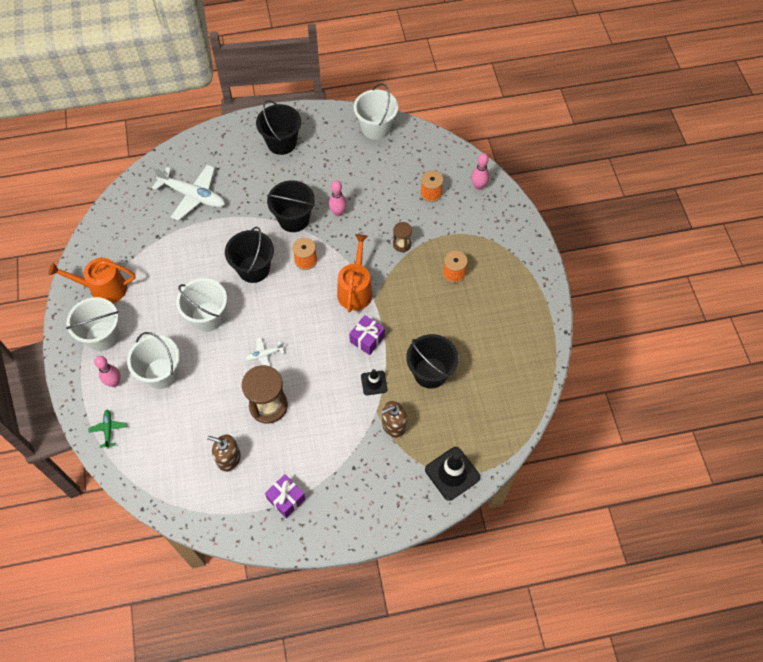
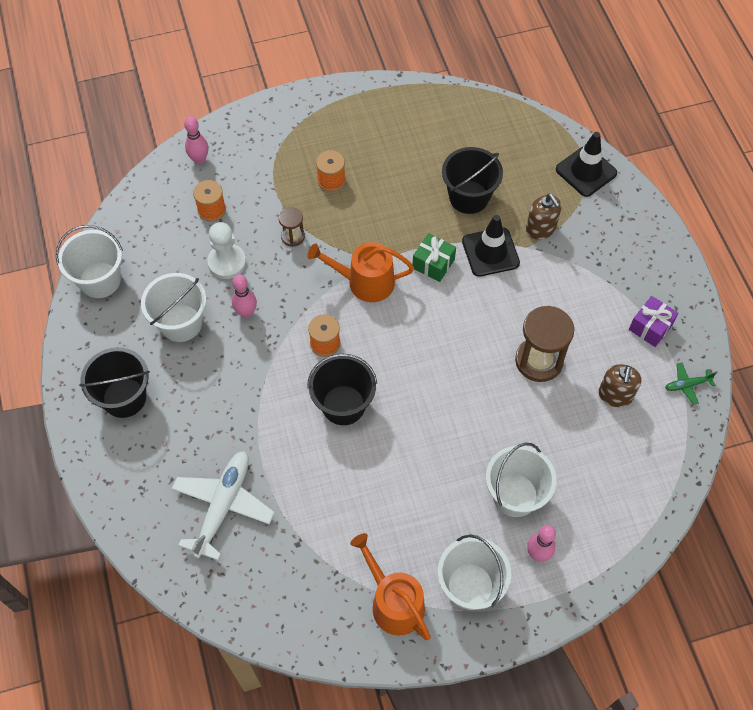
camera: 95 degrees left, 0 degrees up
(103, 288) = (393, 602): orange watering can -> orange watering can turned 150 degrees clockwise
(108, 430) = (605, 546): green plane -> green plane (687, 385)
(208, 317) = (423, 451): white bucket -> white bucket (181, 323)
(264, 354) = (470, 374): white plane -> none
(294, 219) = (259, 365): black bucket -> none
(367, 339) = (433, 264): purple gift -> green gift
(374, 383) = (490, 252): black traffic cone -> black traffic cone, size x1.70
(383, 202) = (227, 262): none -> white pawn

